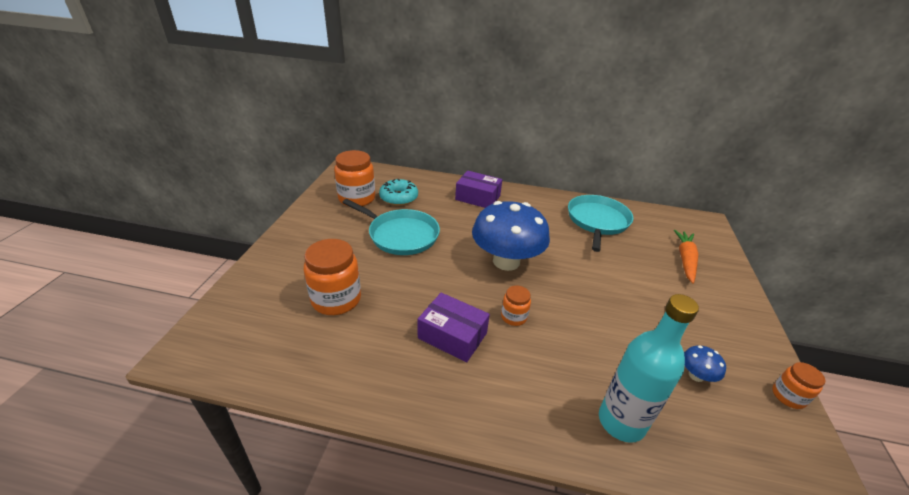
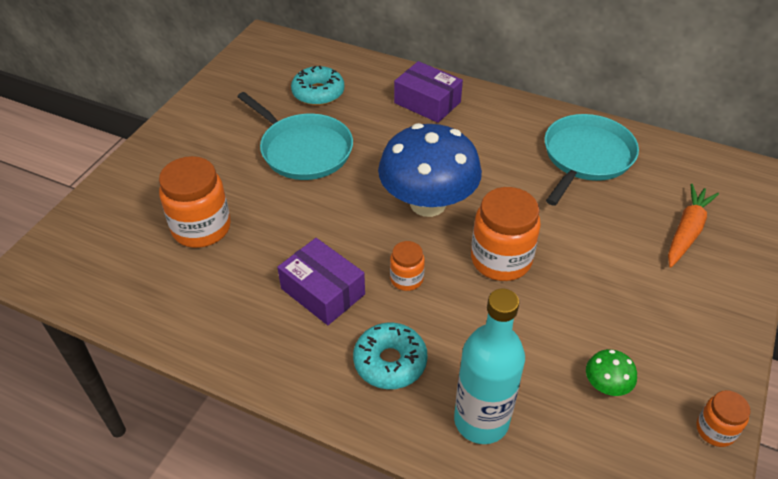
camera: 15 degrees right, 10 degrees up
(357, 198) = (262, 89): orange jar -> orange jar (501, 260)
(528, 385) = (390, 362): none -> turquoise donut
(696, 375) = (606, 385): blue mushroom -> green mushroom

